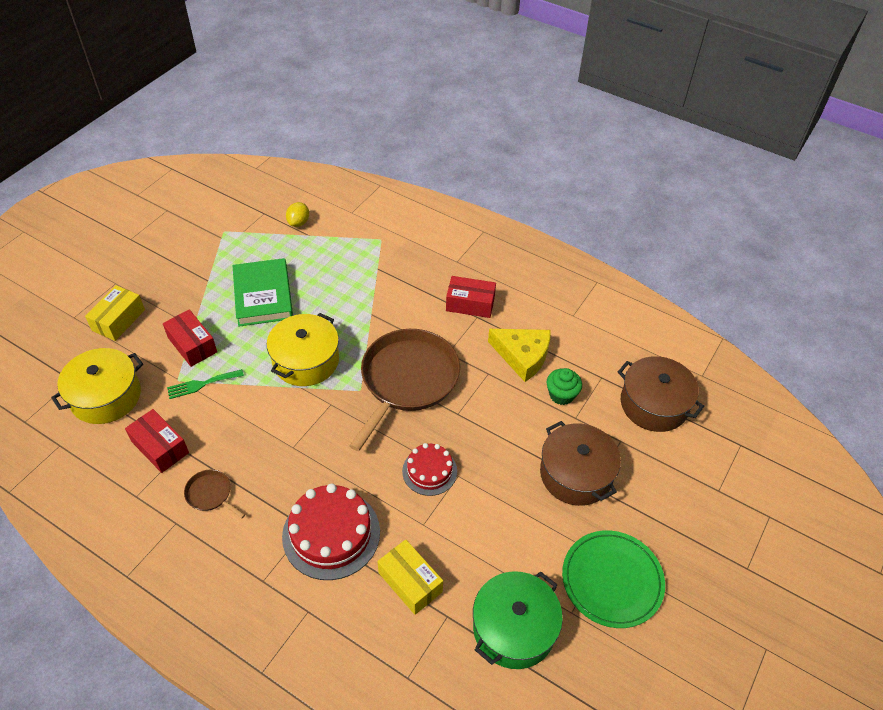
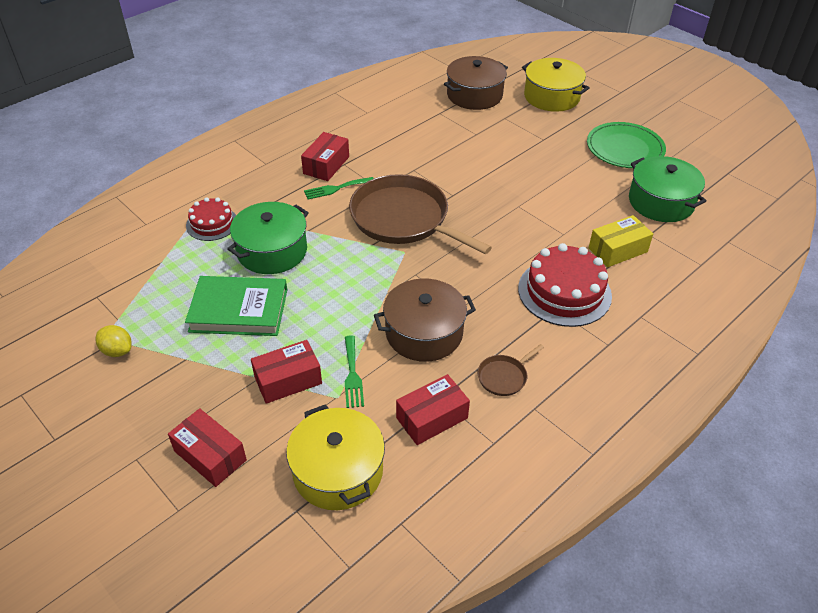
camera: 75 degrees left, 5 degrees down
(118, 320) = (210, 455): yellow box -> red box
(298, 222) = (134, 268): yellow lemon -> yellow lemon (117, 351)
(306, 360) = (351, 285): yellow pot -> yellow pot (551, 97)
(338, 297) = (272, 251): none -> green pot
(429, 471) = (510, 221): red cake -> red cake (212, 223)
(437, 319) = (336, 188): none -> green fork
(522, 356) = (401, 147): yellow cheese -> none
(561, 395) = (451, 136): green cupcake -> none
(576, 474) = (530, 145): brown pot -> brown pot (424, 333)

